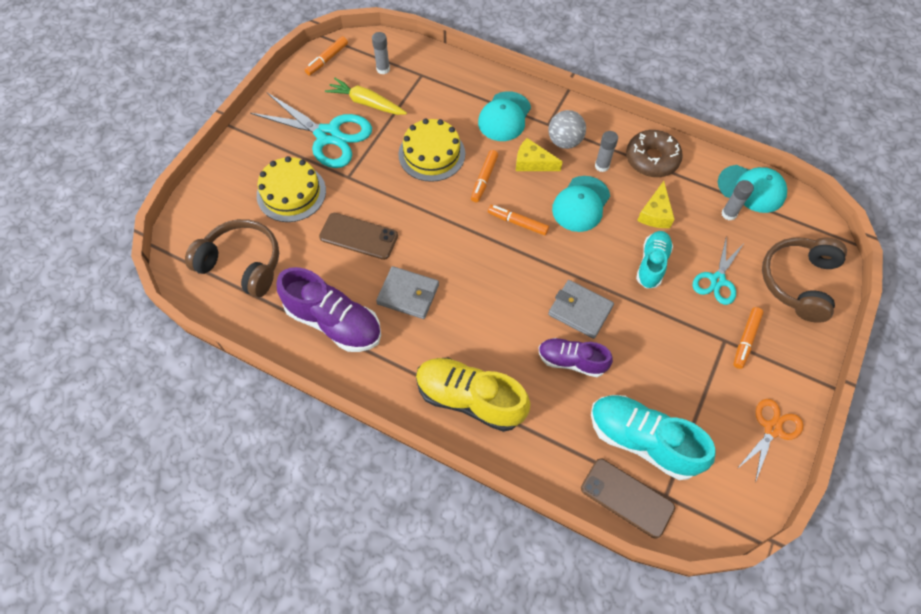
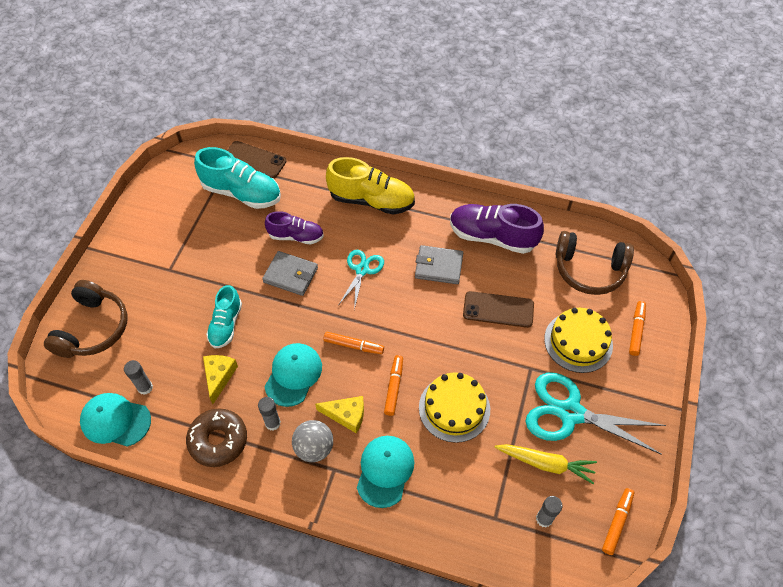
camera: 170 degrees right, 5 degrees down
(717, 280) = (168, 318): turquoise scissors -> turquoise scissors (362, 270)
(745, 340) = (151, 272): orange marker -> orange marker (636, 330)
(772, 429) = (143, 213): orange scissors -> none

